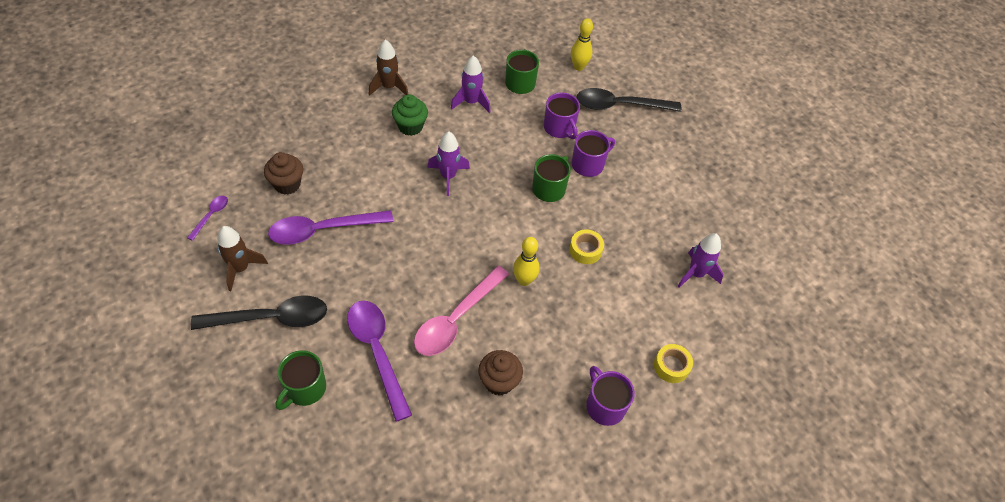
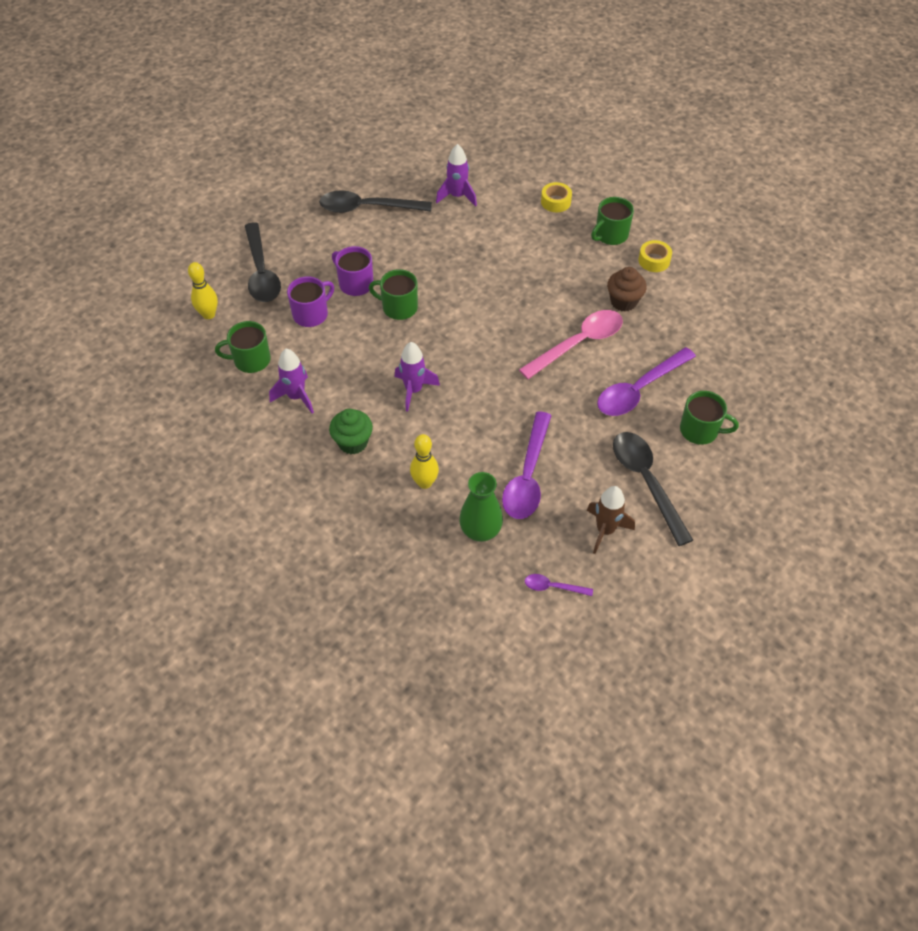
camera: 100 degrees left, 0 degrees up
(287, 184) = (480, 530): brown cupcake -> green vase
(322, 230) = (527, 476): purple spoon -> purple spoon turned 45 degrees clockwise
(389, 87) = (295, 481): brown rocket -> none
(456, 319) = (579, 343): pink spoon -> pink spoon turned 60 degrees counterclockwise
(524, 280) = (515, 305): yellow bowling pin -> yellow bowling pin (425, 483)
(585, 250) = (463, 269): yellow tape -> yellow tape (654, 260)
(605, 406) = (610, 235): purple mug -> green mug
(690, 195) = (367, 208): none -> black spoon

